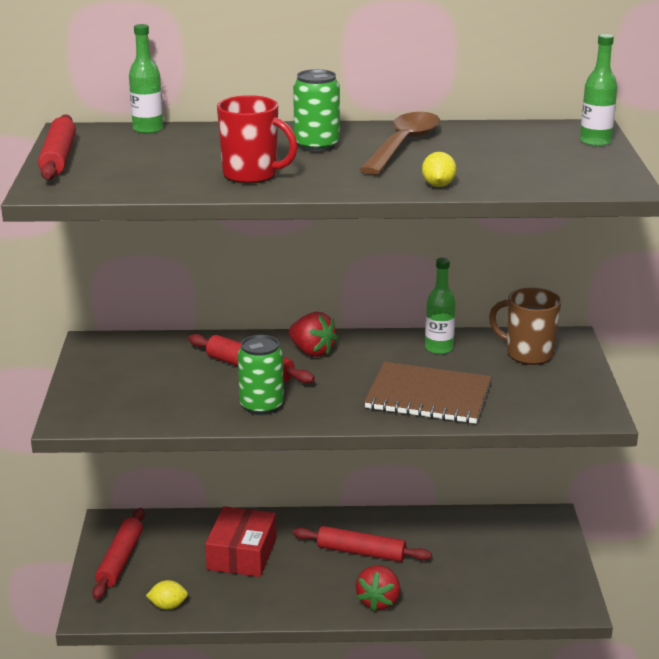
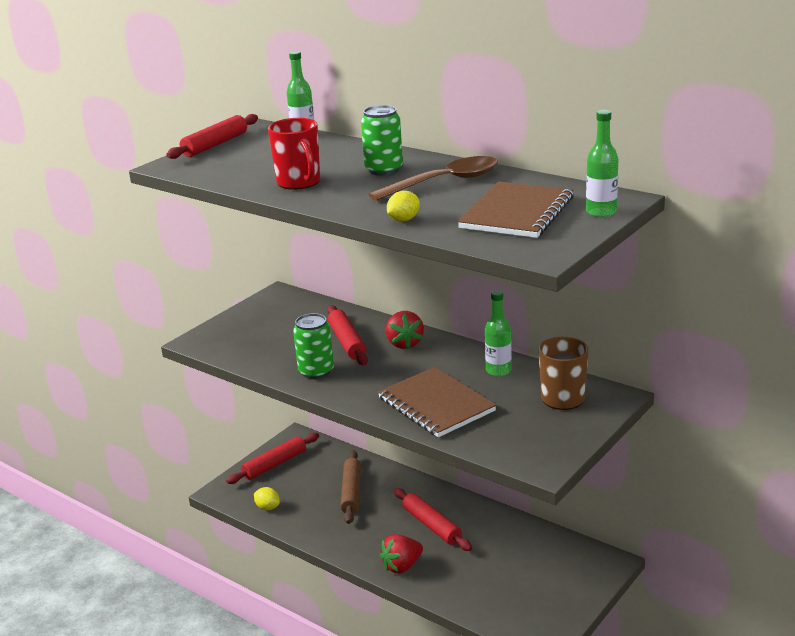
camera: 40 degrees right, 0 degrees up
(242, 554) = (351, 492): red box -> brown rolling pin
(527, 157) = (517, 213): none -> brown notebook

